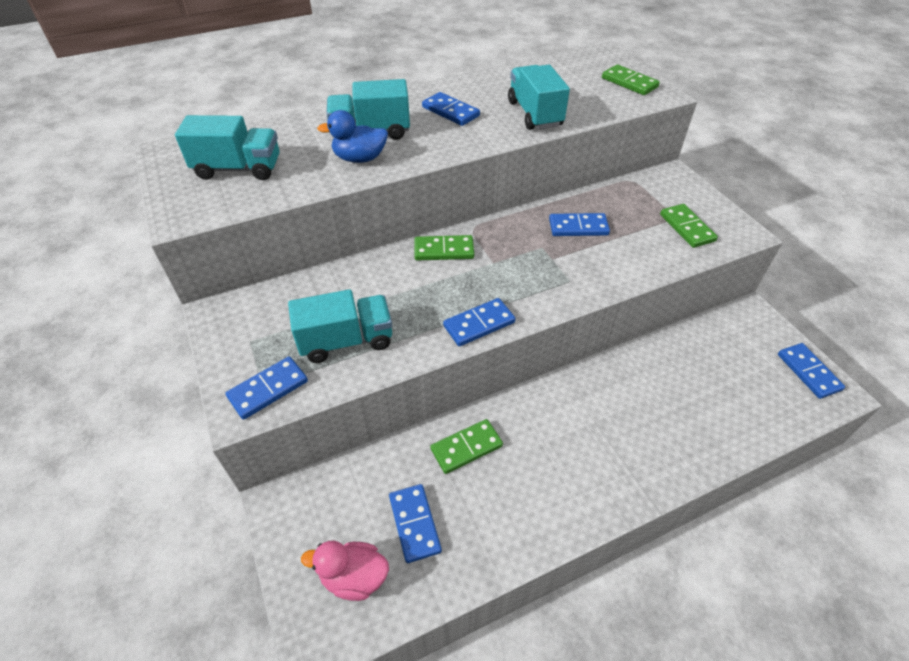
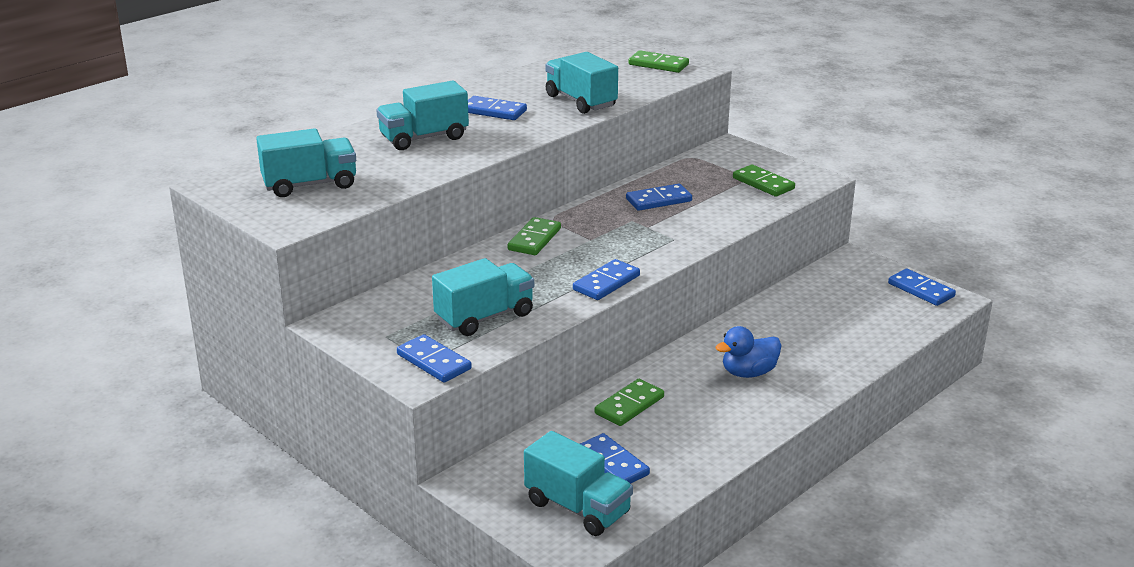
camera: 20 degrees left, 20 degrees down
(268, 389) = (434, 362): blue domino -> blue domino turned 75 degrees counterclockwise
(354, 577) = (577, 508): pink duck -> turquoise truck
(360, 158) = (430, 159): blue duck -> blue duck (748, 373)
(444, 250) = (534, 239): green domino -> green domino turned 45 degrees counterclockwise

